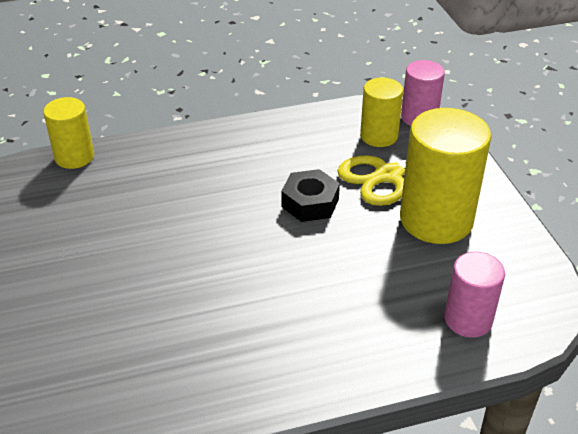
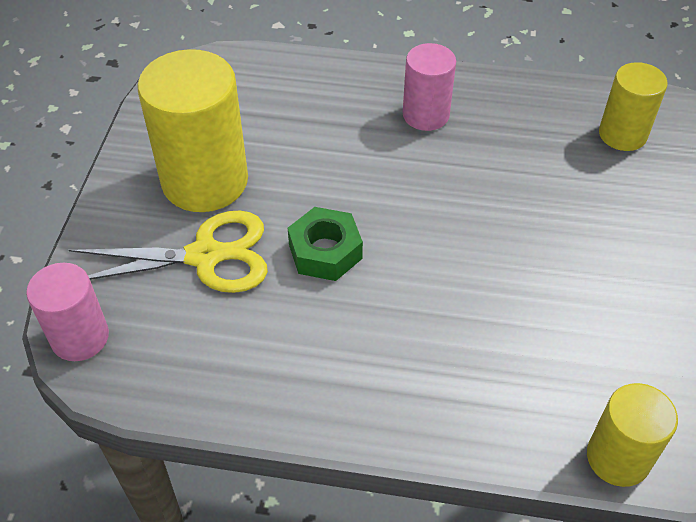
camera: 155 degrees left, 10 degrees up
(310, 203) = (325, 251): black nut -> green nut
(379, 136) = (163, 324): yellow cylinder -> yellow cylinder (622, 134)
(468, 319) = (266, 84): pink cylinder -> pink cylinder (426, 115)

